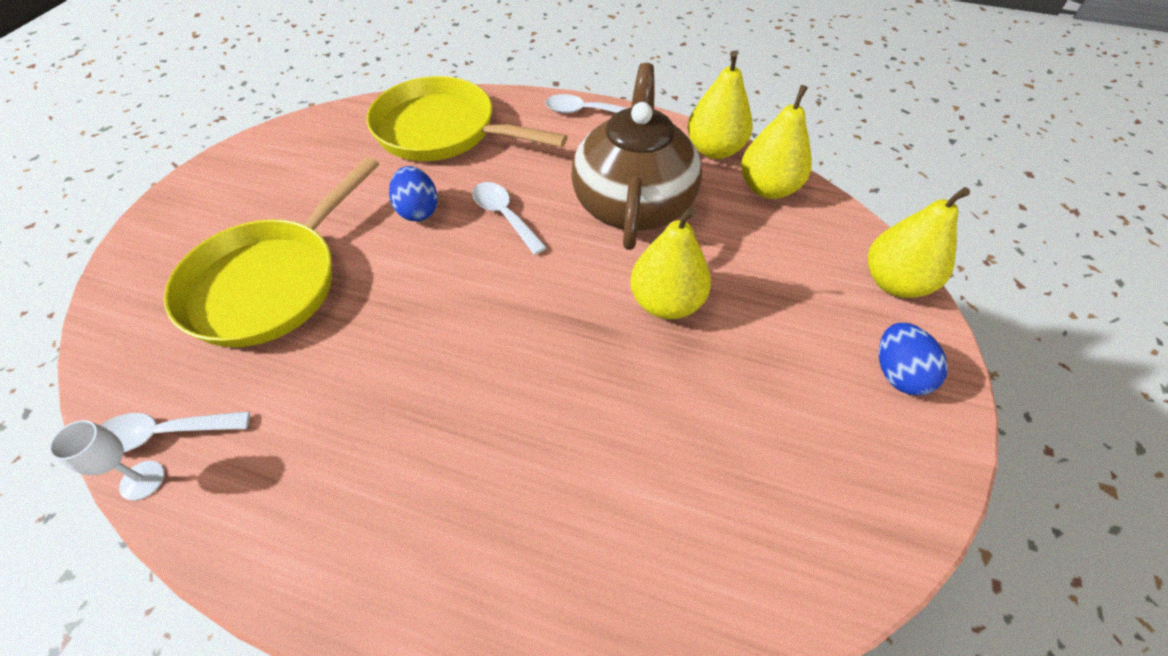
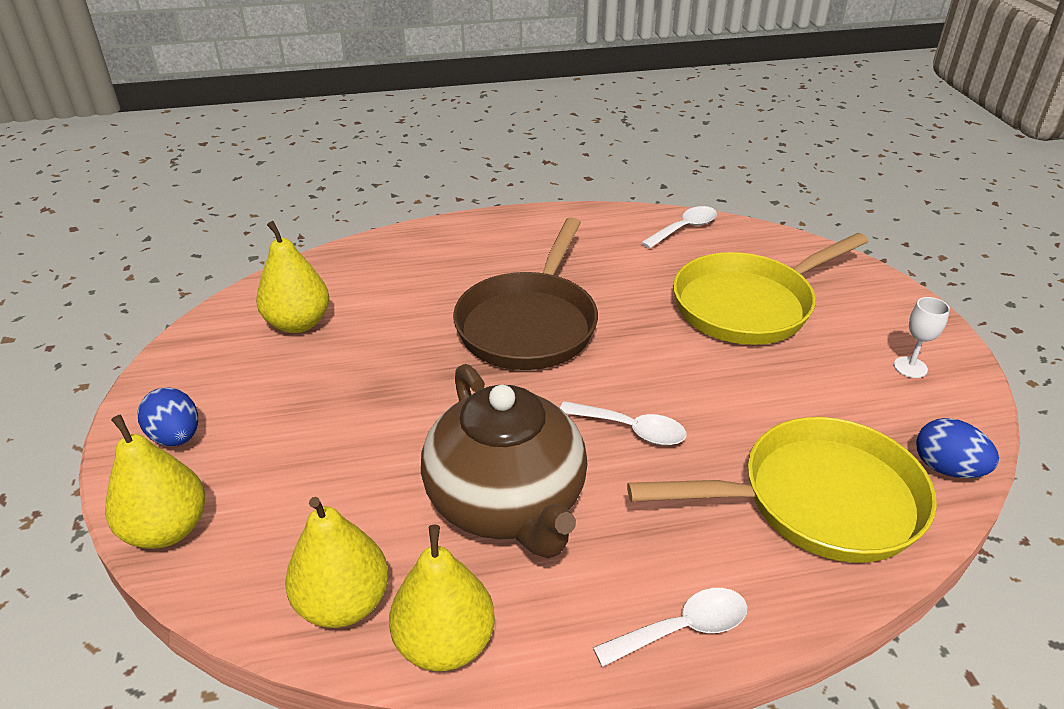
camera: 150 degrees right, 15 degrees down
(142, 480) = (665, 214): white goblet -> white goblet (910, 367)
(271, 282) = (749, 305): yellow pan -> yellow pan turned 120 degrees counterclockwise
(418, 210) = (717, 400): blue egg -> blue egg (947, 468)
(490, 360) = (529, 324): none -> brown pan
(666, 303) = (412, 414): yellow pear -> yellow pear (298, 323)

